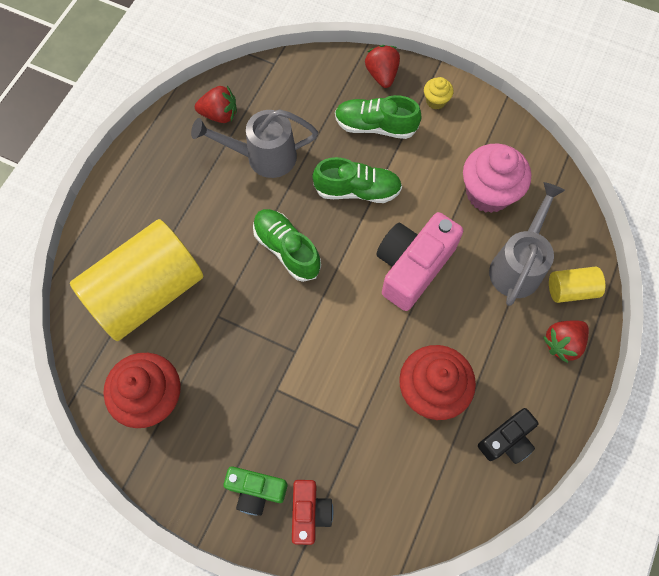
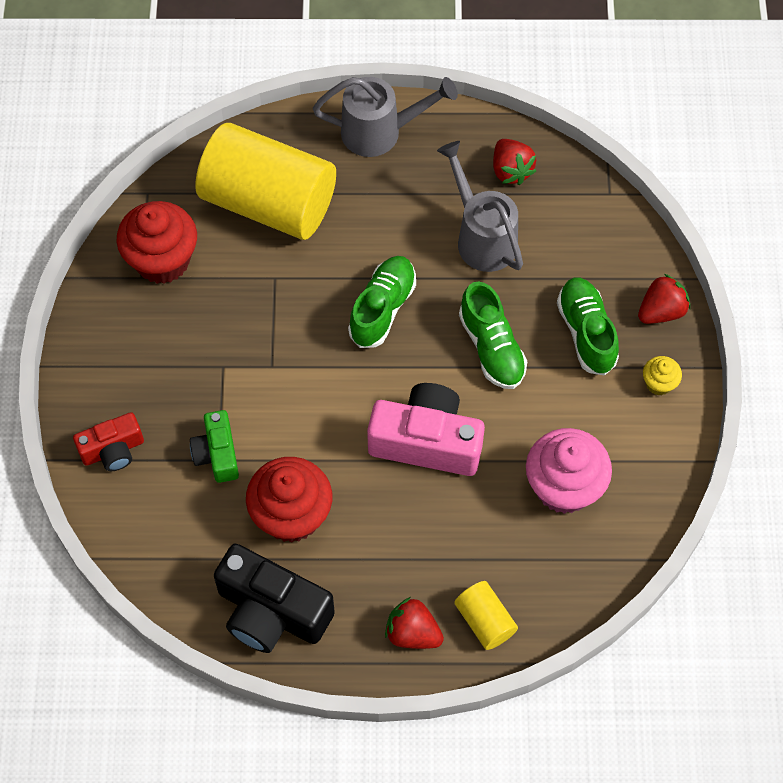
camera: 65 degrees right, 5 degrees down
(256, 491) = (113, 393): green camera -> green camera (217, 454)
(507, 440) = (271, 612): black camera -> black camera, size x1.72
(518, 265) = (485, 552): grey watering can -> grey watering can (380, 132)

